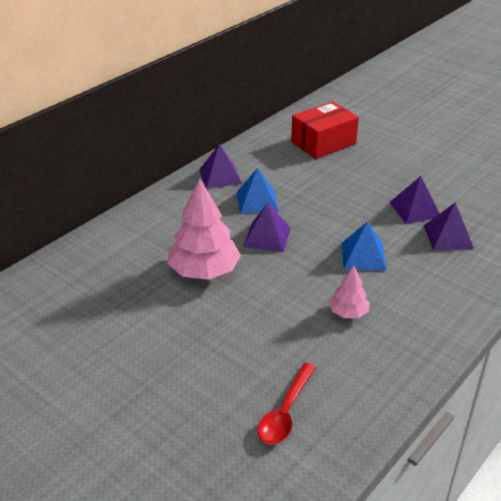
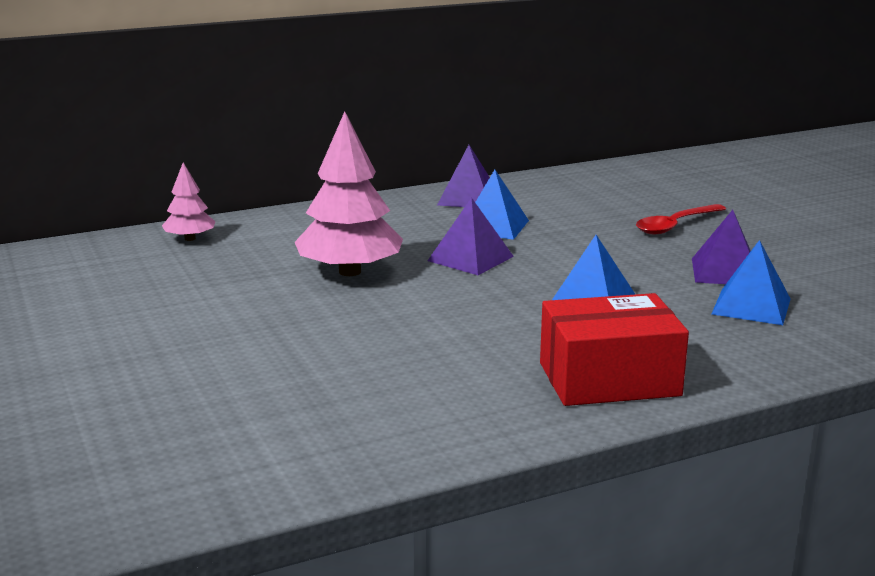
camera: 25 degrees right, 15 degrees down
(285, 412) = (307, 415): red spoon -> red spoon (675, 225)
(323, 143) = (651, 191): red box -> red box (609, 379)
(348, 312) = (507, 346): pink tree -> pink tree (190, 239)
(448, 237) = (751, 306): purple pyramid -> blue pyramid

